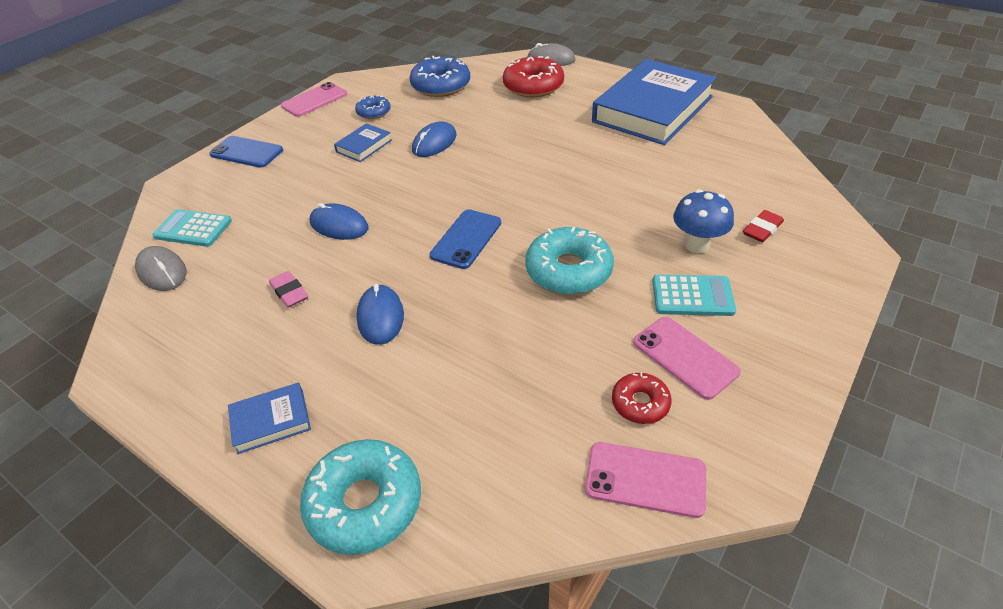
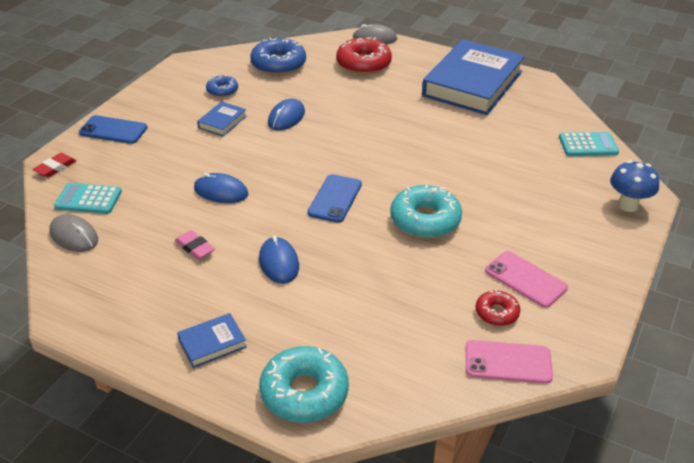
camera: 10 degrees left, 5 degrees down
(314, 100) = (162, 80): pink phone -> none
(692, 296) = (525, 235): turquoise calculator -> turquoise calculator (588, 145)
(697, 245) = (524, 196): blue mushroom -> blue mushroom (628, 205)
(762, 229) = (574, 182): red eraser -> red eraser (55, 168)

